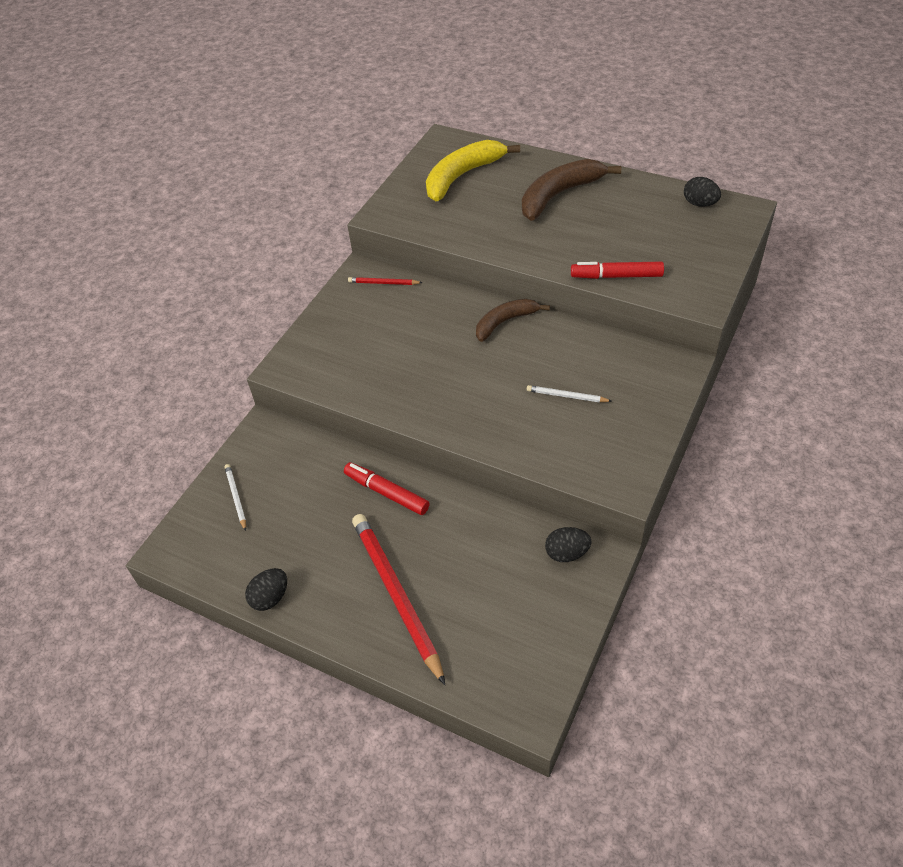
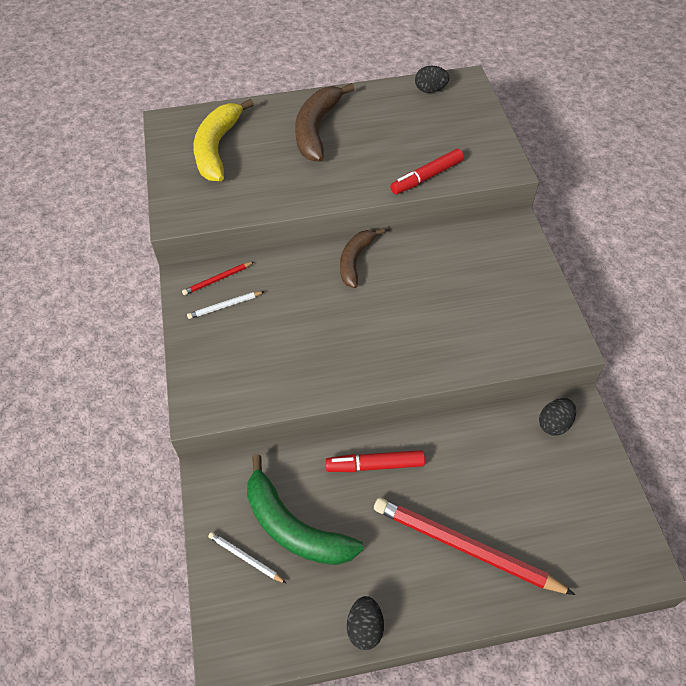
camera: 40 degrees left, 5 degrees up
(287, 498) = (294, 527): none -> green banana
(567, 396) = (460, 296): white pencil -> white pencil (225, 306)

